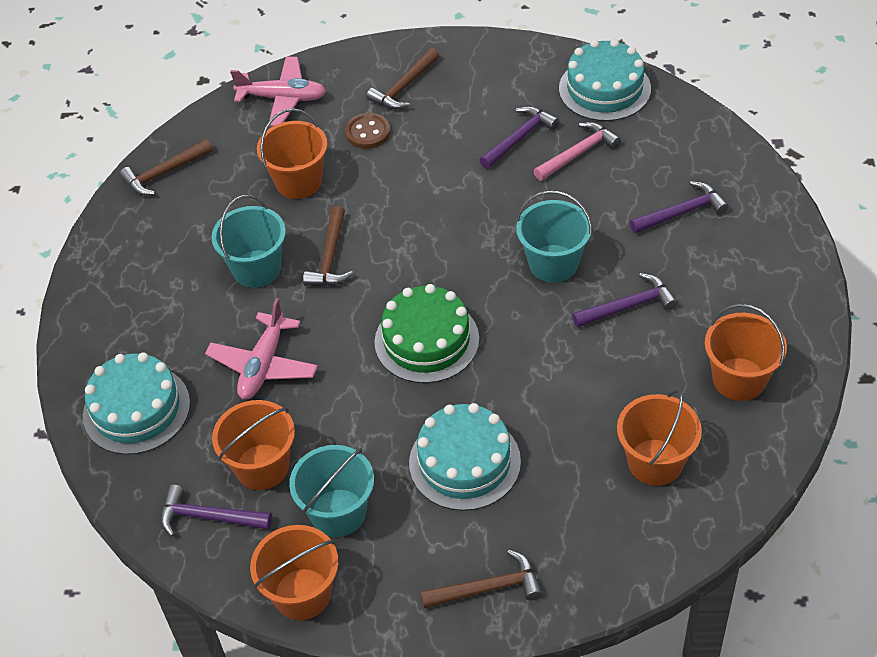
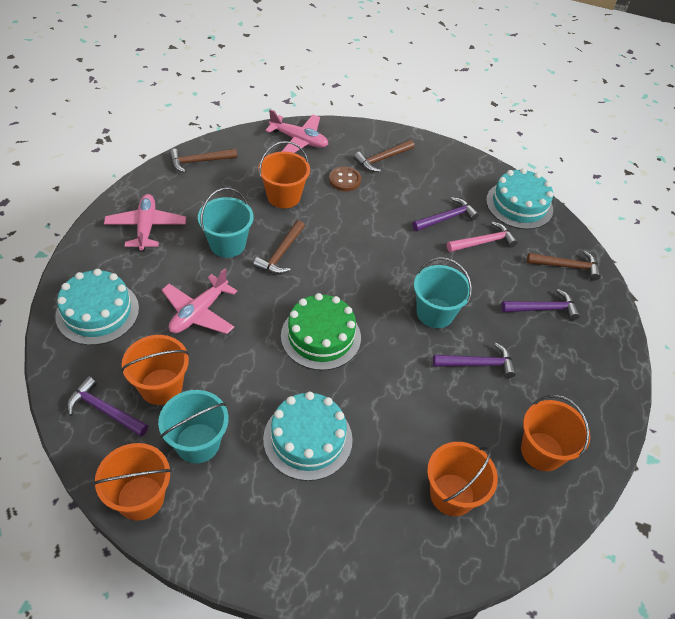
camera: 10 degrees right, 0 degrees up
(140, 283) = (146, 227): none -> pink plane
(488, 588) = (281, 549): brown hammer -> brown hammer (567, 266)

